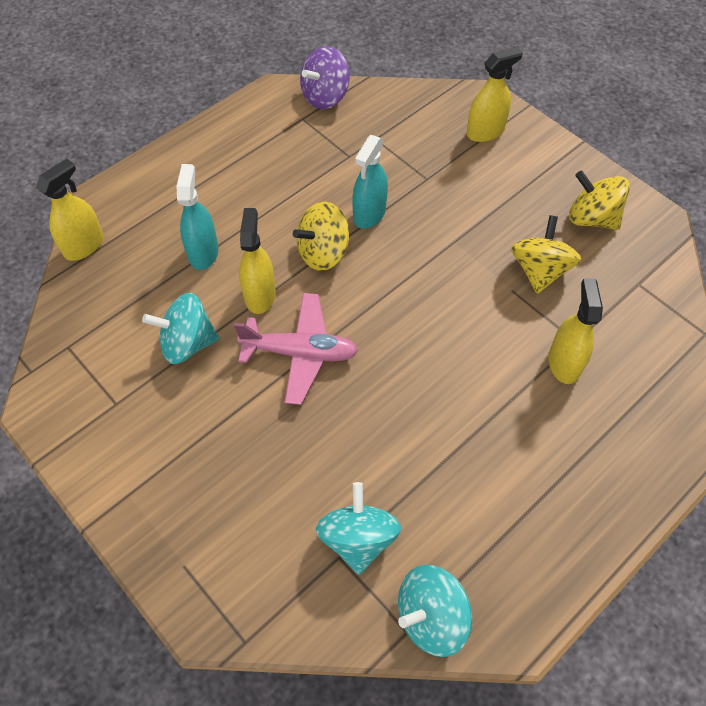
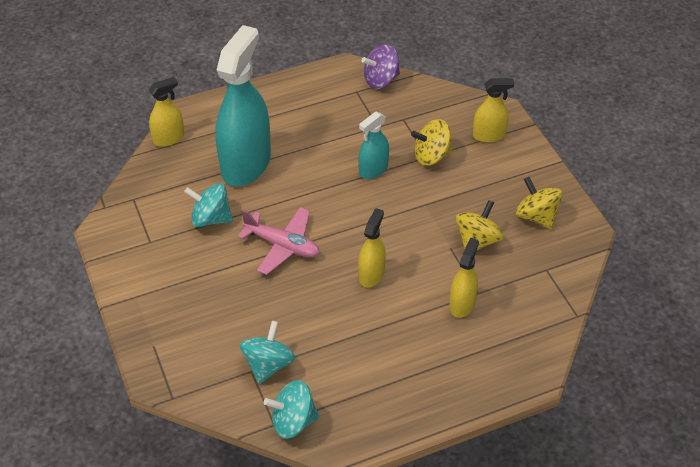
camera: 20 degrees right, 10 degrees down
(203, 252) = (246, 164): turquoise spray bottle -> turquoise spray bottle, size x2.03
(260, 295) = (272, 202): yellow spray bottle -> yellow spray bottle (371, 274)
(323, 253) = (328, 187): yellow spinning top -> yellow spinning top (431, 156)

